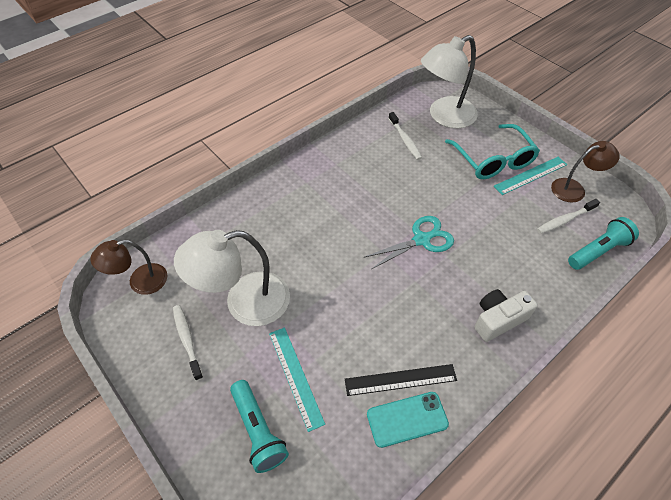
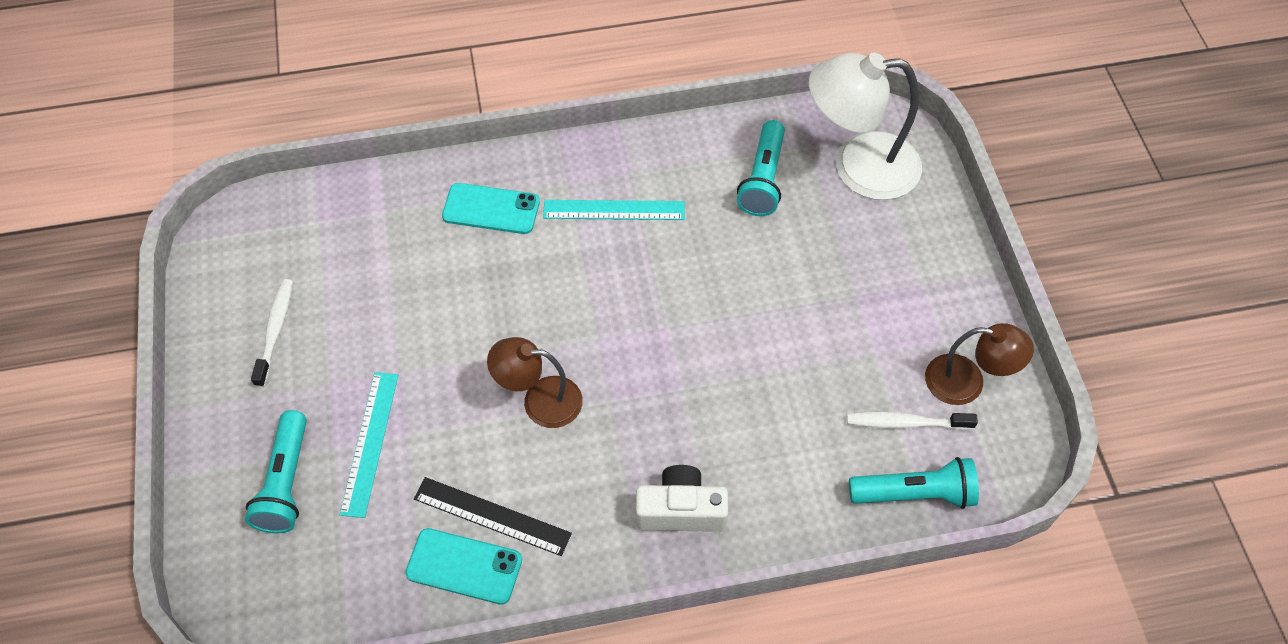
camera: 30 degrees right, 5 degrees up
(140, 281) = (266, 225): brown lamp -> brown lamp (540, 401)
(244, 302) = (372, 317): white lamp -> none
(274, 213) = (491, 209): none -> turquoise phone
(405, 140) = (763, 179): white toothbrush -> turquoise flashlight
(421, 240) = (664, 346): turquoise scissors -> none
(493, 160) = (875, 275): turquoise glasses -> none
(530, 175) = (914, 328): turquoise ruler -> turquoise ruler (614, 210)

